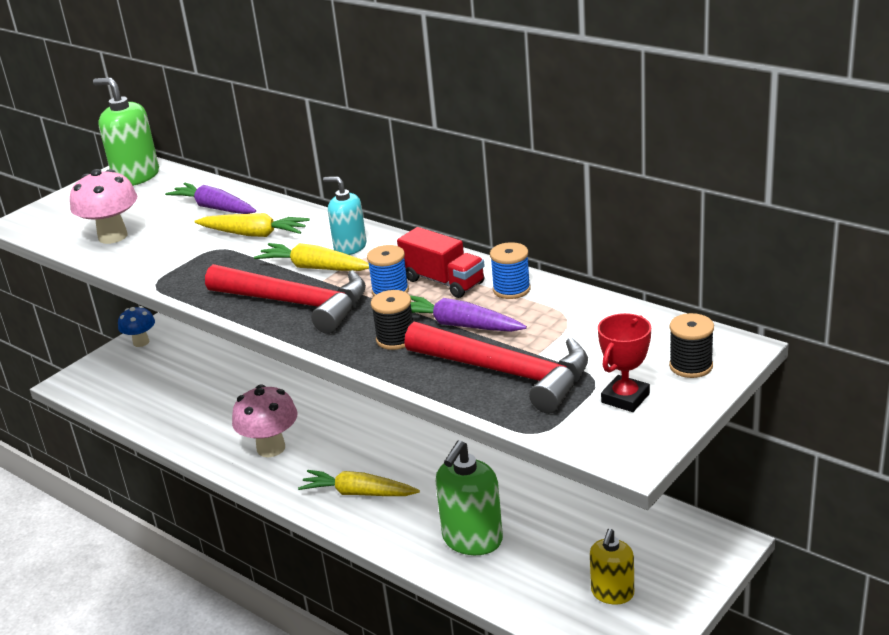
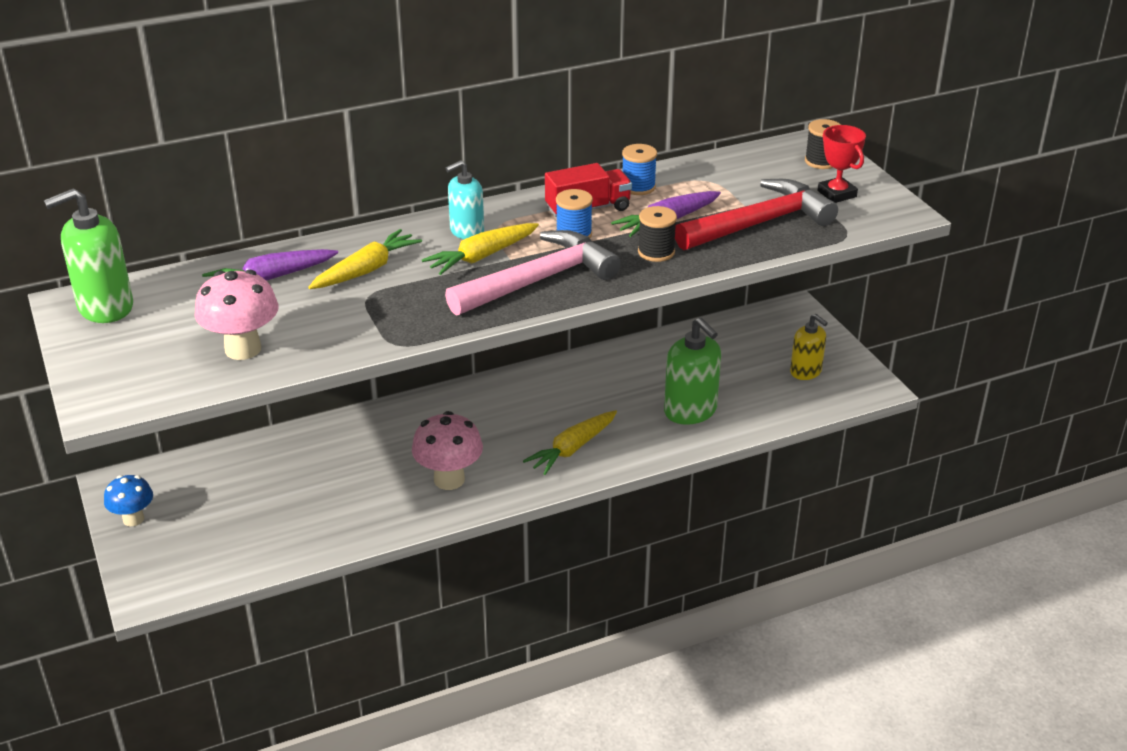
camera: 65 degrees left, 5 degrees up
(297, 304) = (539, 280): red hammer -> pink hammer

